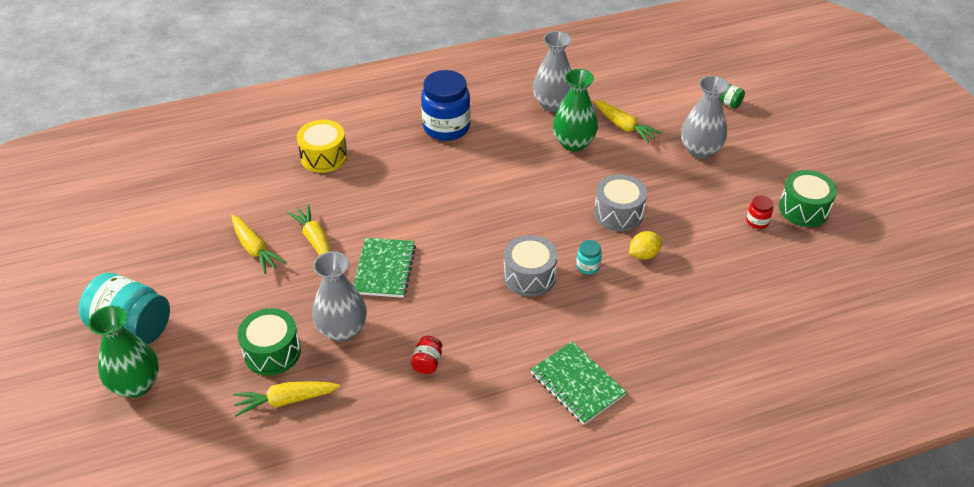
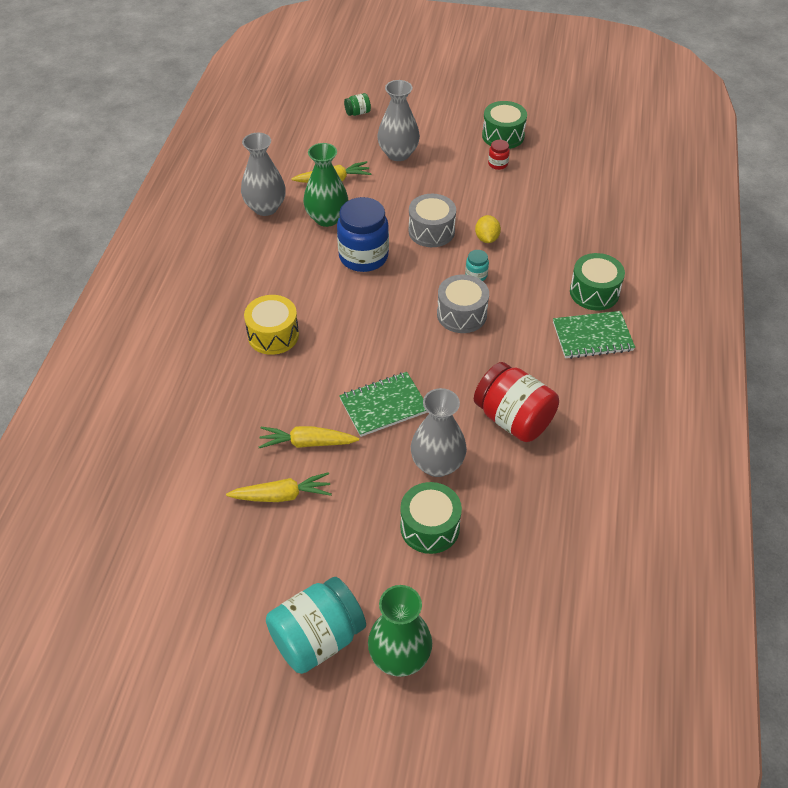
camera: 60 degrees left, 5 degrees up
(286, 400) = (495, 536): yellow carrot -> none
(324, 157) = (192, 393): yellow drum -> yellow drum (273, 335)
(384, 269) = (384, 405): green notebook -> green notebook turned 60 degrees counterclockwise
(427, 363) = (513, 419): red jar -> red jar, size x2.28
(446, 127) = (231, 288): blue jar -> blue jar (363, 257)
(641, 364) = (594, 292): none -> green drum

